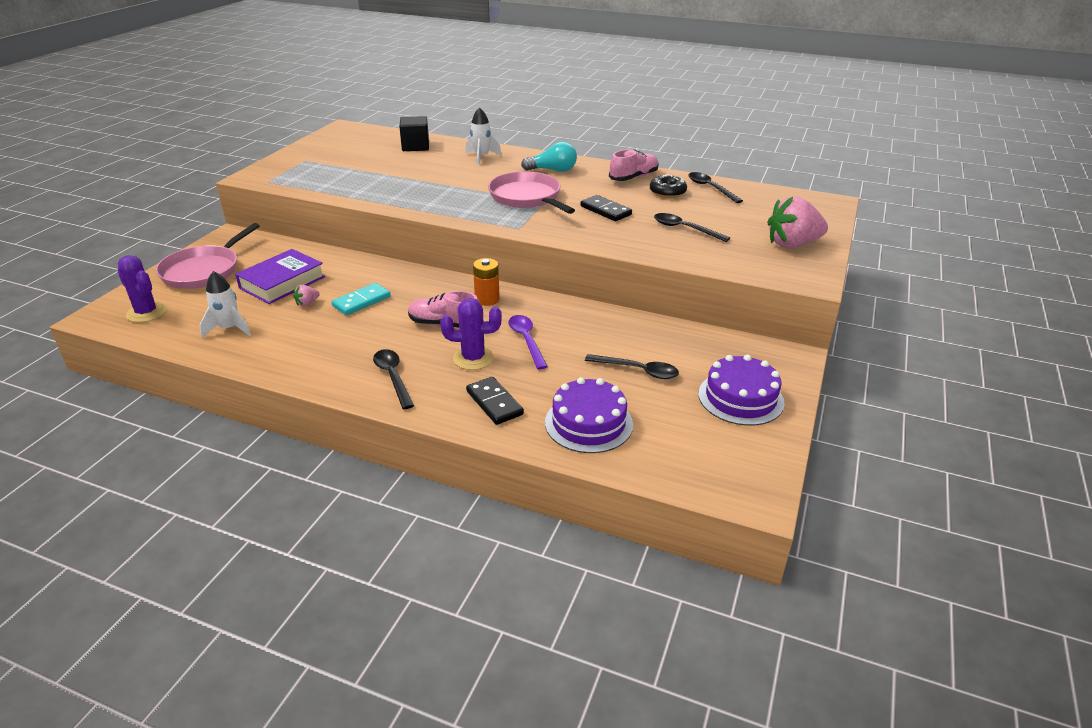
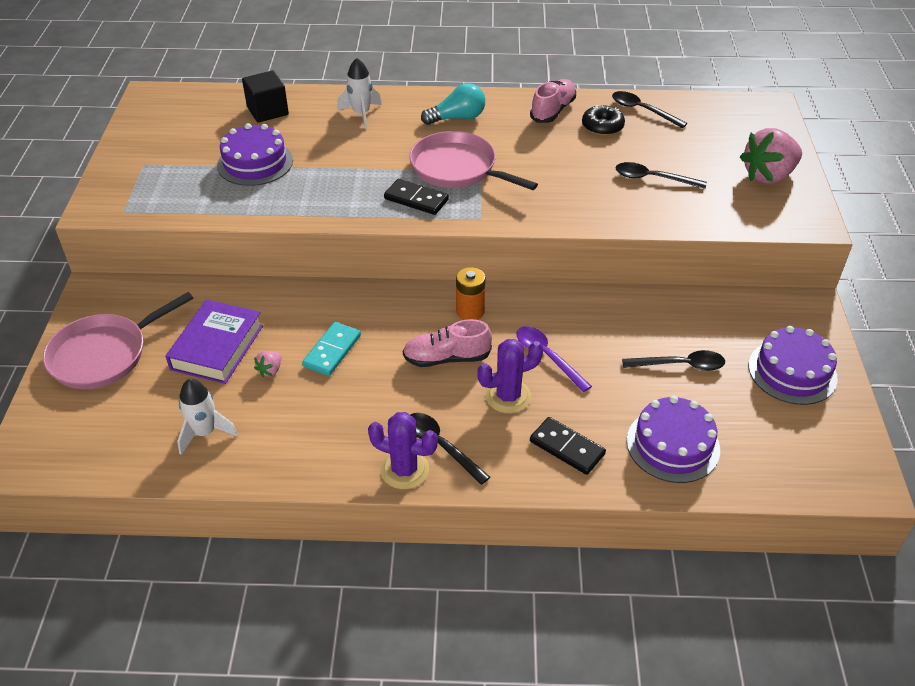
camera: 20 degrees left, 10 degrees up
(146, 313) = (81, 437): purple cactus -> purple cactus (404, 470)
(203, 271) = (103, 355): pink pan -> pink pan turned 45 degrees clockwise
(380, 171) = (255, 163): none -> purple cake
(605, 210) = (555, 169): black domino -> black domino (416, 199)

